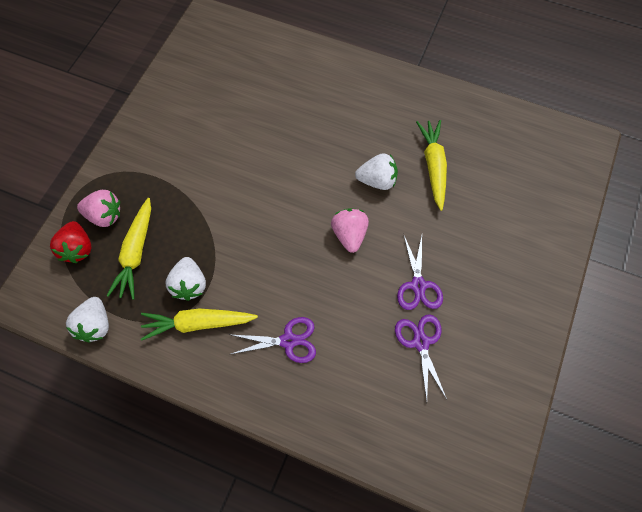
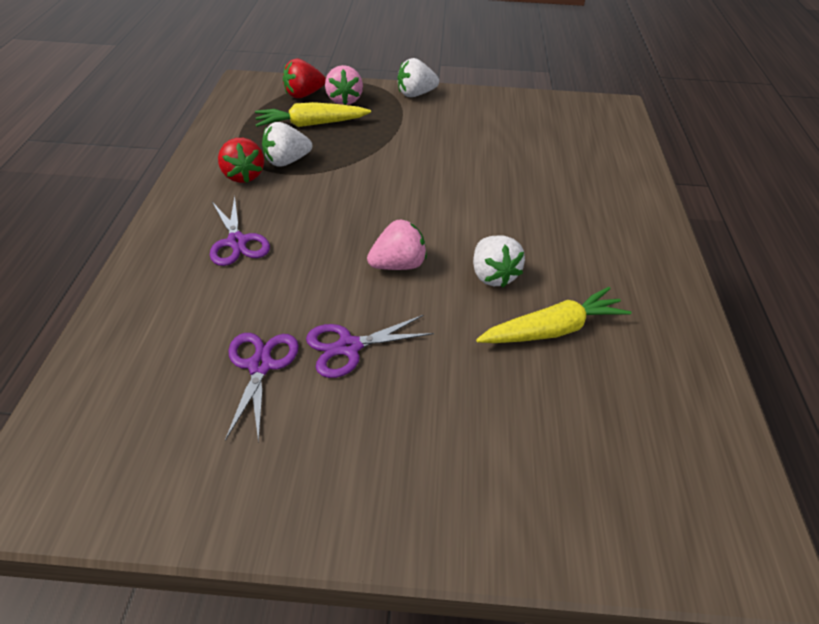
camera: 70 degrees right, 20 degrees down
(95, 325) = (228, 119): white strawberry -> white strawberry (416, 94)
(198, 324) = (243, 175): yellow carrot -> red strawberry
(421, 342) = (260, 366): purple scissors -> purple scissors turned 60 degrees counterclockwise

